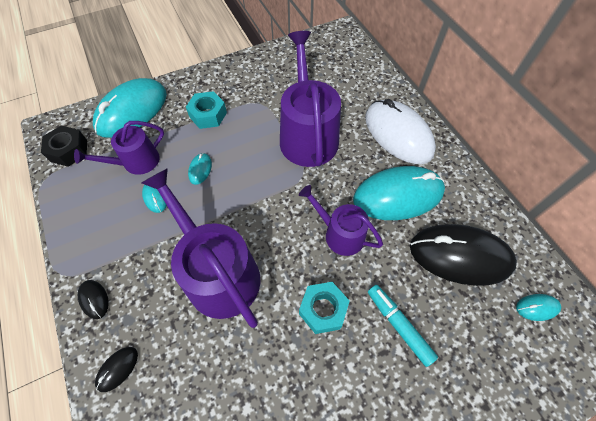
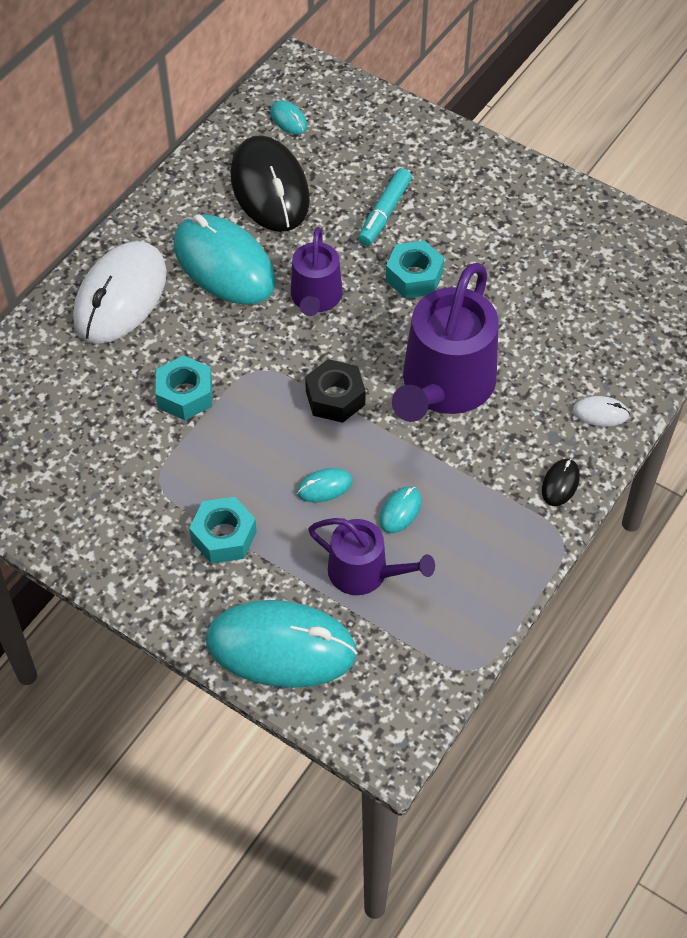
camera: 120 degrees left, 5 degrees down
(69, 150) = (406, 678): black nut -> black nut (335, 398)
(117, 369) = (600, 413): black mouse -> white mouse
(307, 135) = (185, 394): purple watering can -> turquoise nut

